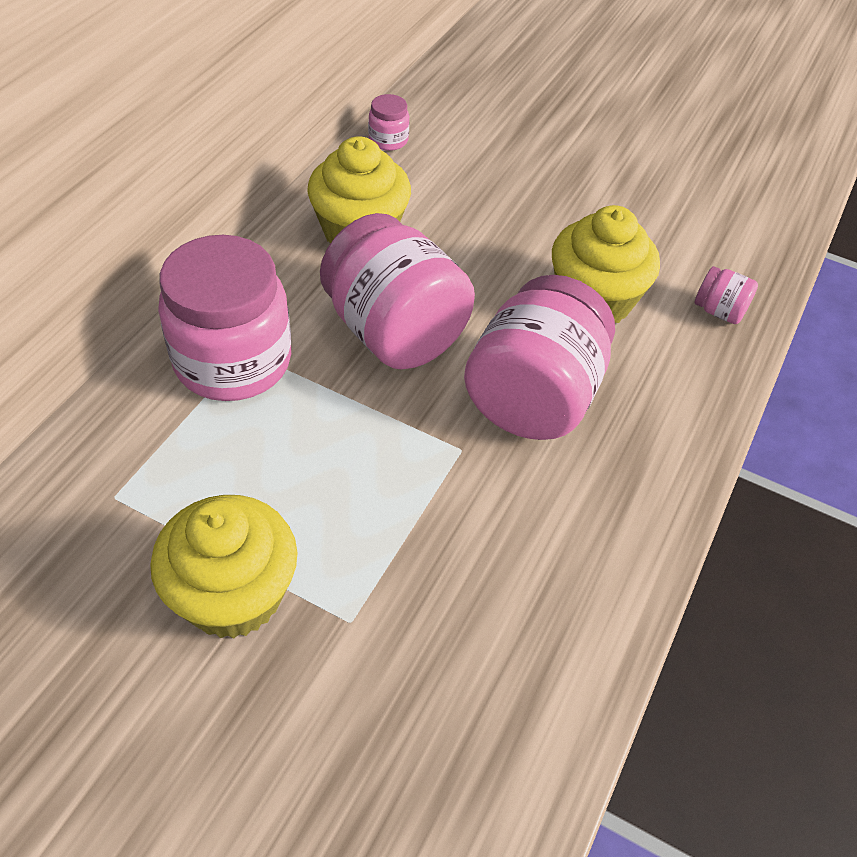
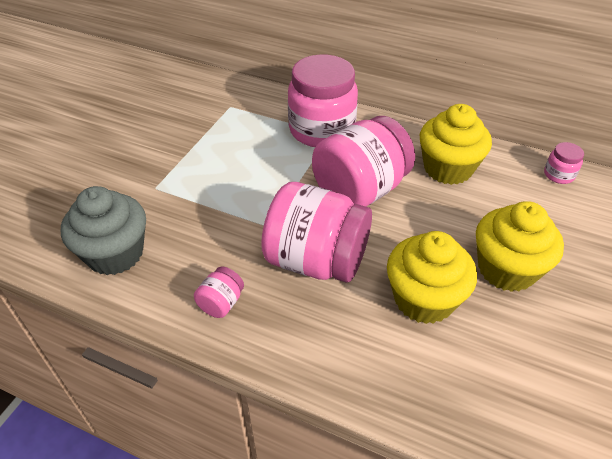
camera: 90 degrees right, 5 degrees down
(233, 595) = (174, 148): yellow cupcake -> yellow cupcake (506, 269)
(518, 672) = (115, 253): none -> grey cupcake
(719, 311) = (440, 394): pink jar -> pink jar (221, 303)

